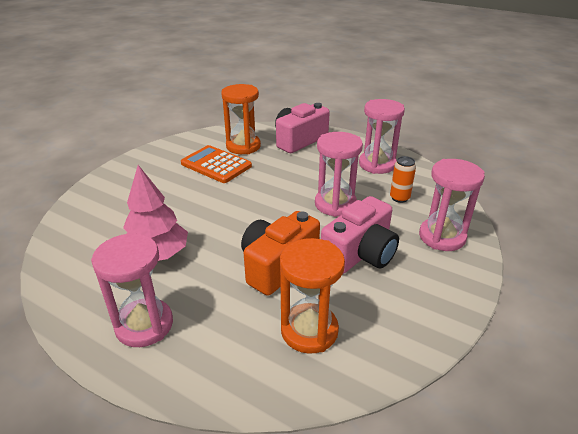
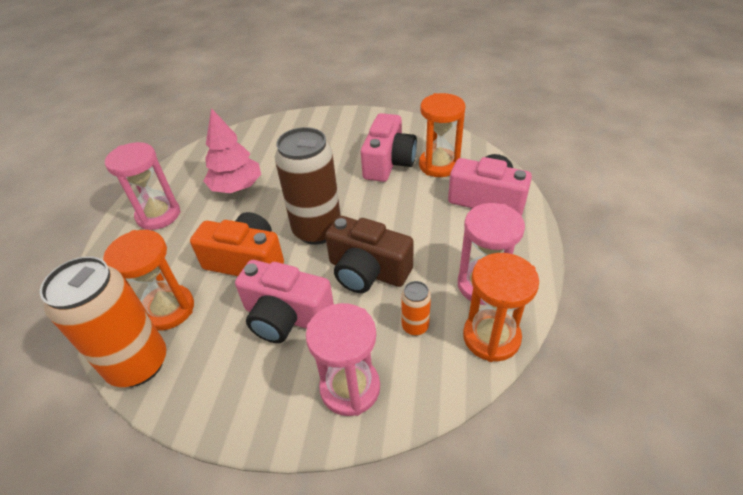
camera: 70 degrees right, 10 degrees up
(216, 165) = (388, 162): orange calculator -> pink camera
(269, 218) = (317, 230): none -> brown can
(335, 204) = (367, 271): pink hourglass -> brown camera
(372, 361) = (138, 364): none -> orange can
(421, 174) = (491, 337): none -> orange hourglass

